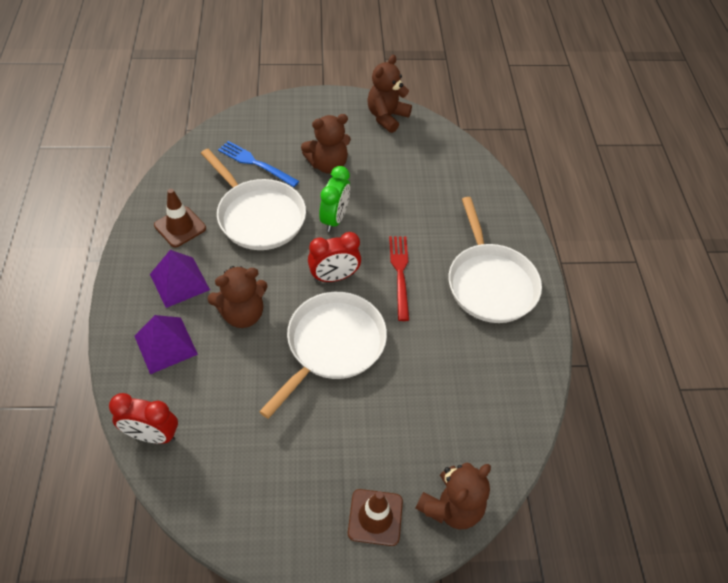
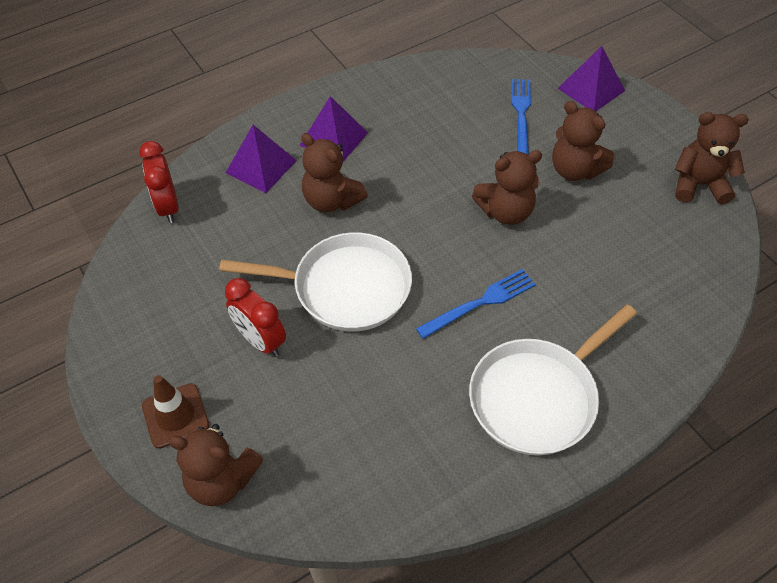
camera: 65 degrees right, 0 degrees up
(180, 227) = (395, 105): brown traffic cone -> none
(259, 216) = (456, 152): white pan -> none
(265, 117) = (591, 89): none -> purple pyramid
(334, 219) = (506, 212): green clock -> brown teddy bear
(334, 277) = (430, 248): red clock -> red clock (261, 340)
(400, 273) = (480, 303): red fork -> blue fork

